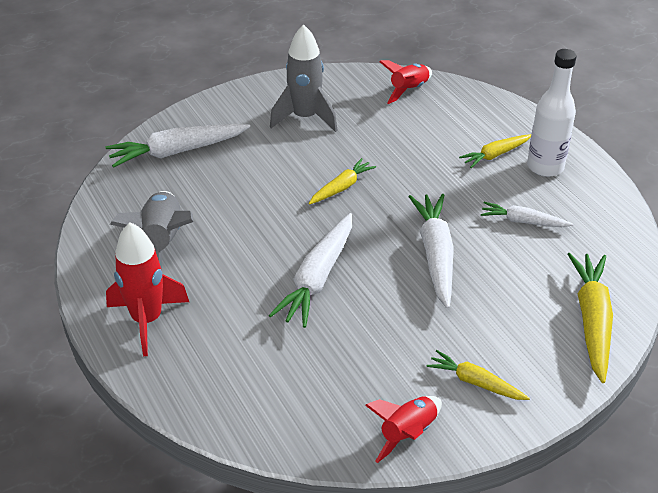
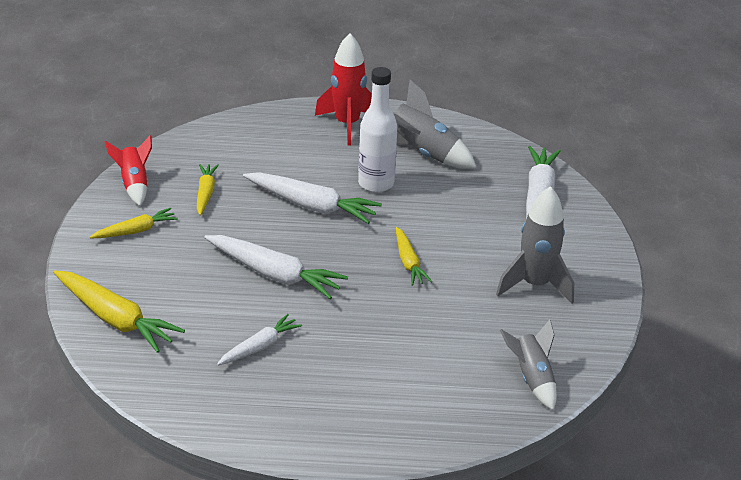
camera: 120 degrees right, 5 degrees down
(317, 278) = (312, 206): white carrot -> white carrot turned 150 degrees clockwise
(408, 90) = (531, 378): red rocket -> grey rocket
(495, 155) = (367, 383): yellow carrot -> yellow carrot (205, 193)
(545, 167) = (317, 408): white bottle -> white bottle (376, 183)

